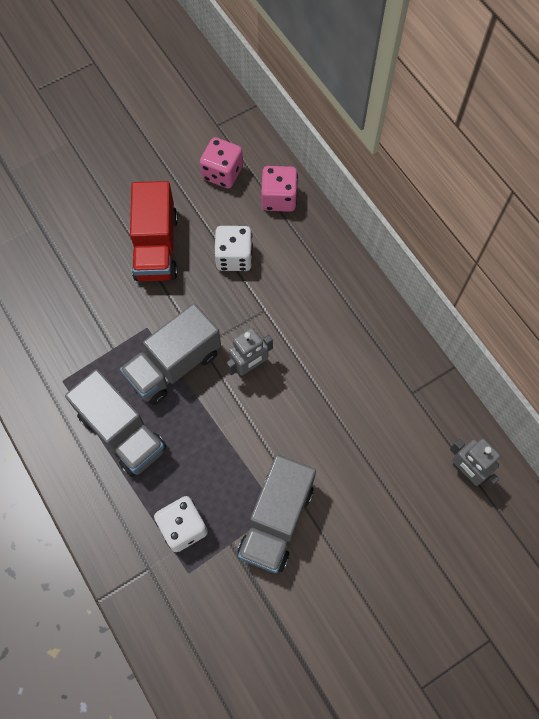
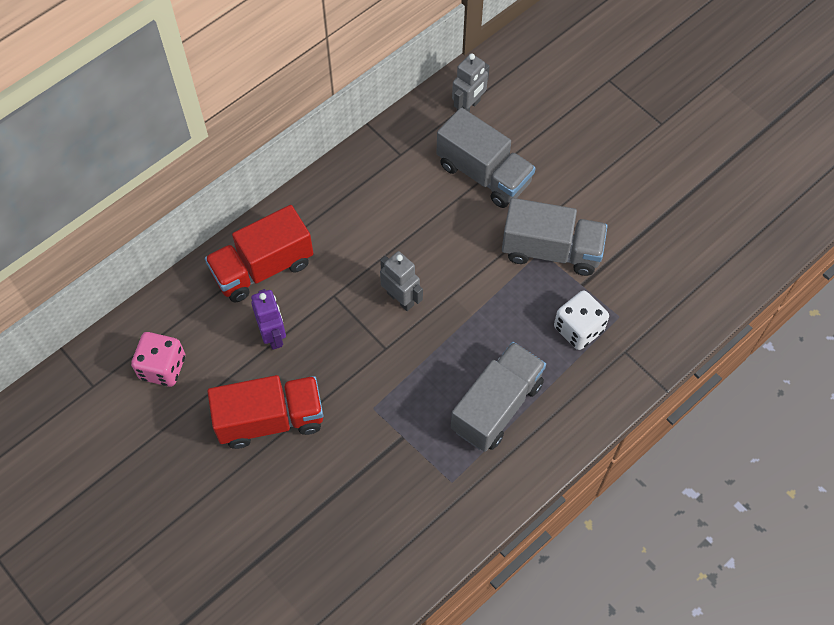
camera: 100 degrees left, 5 degrees down
(174, 365) = (412, 371): grey truck -> grey truck (483, 174)
(234, 257) = (273, 335): white dice -> purple robot
(279, 198) = (192, 303): pink dice -> none
(303, 256) = (262, 268): none -> red truck

